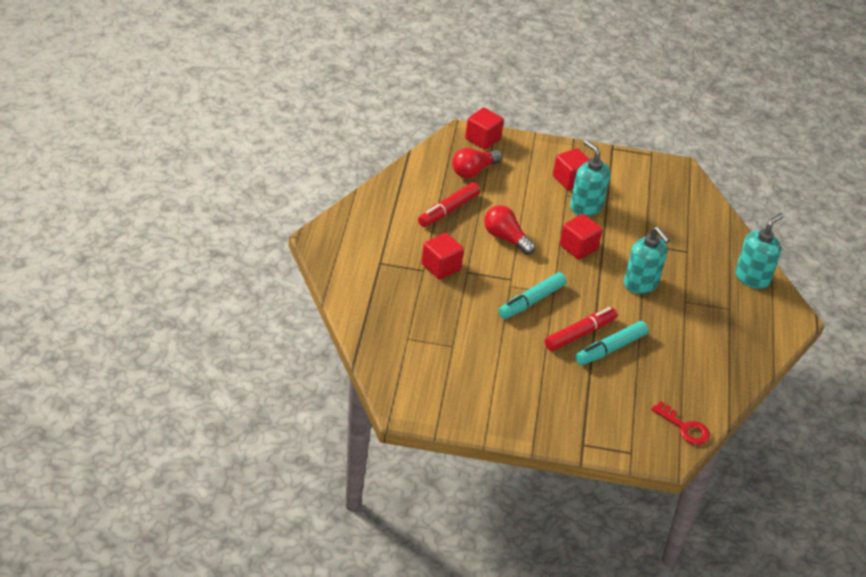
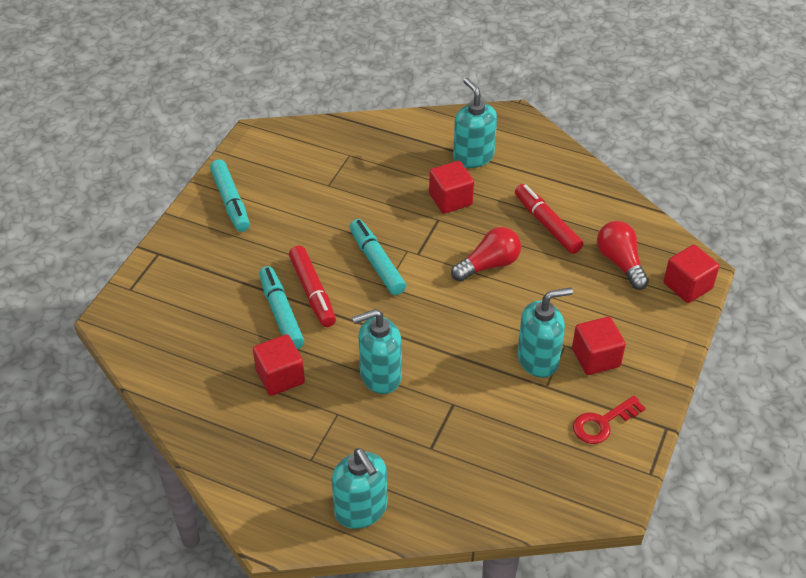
camera: 110 degrees right, 5 degrees up
(382, 258) = (473, 156): none -> turquoise soap dispenser
(499, 408) = (230, 201): none -> turquoise marker
(578, 247) = (460, 330): red cube -> red cube (280, 377)
(684, 427) = (141, 346): red key -> red key (602, 423)

